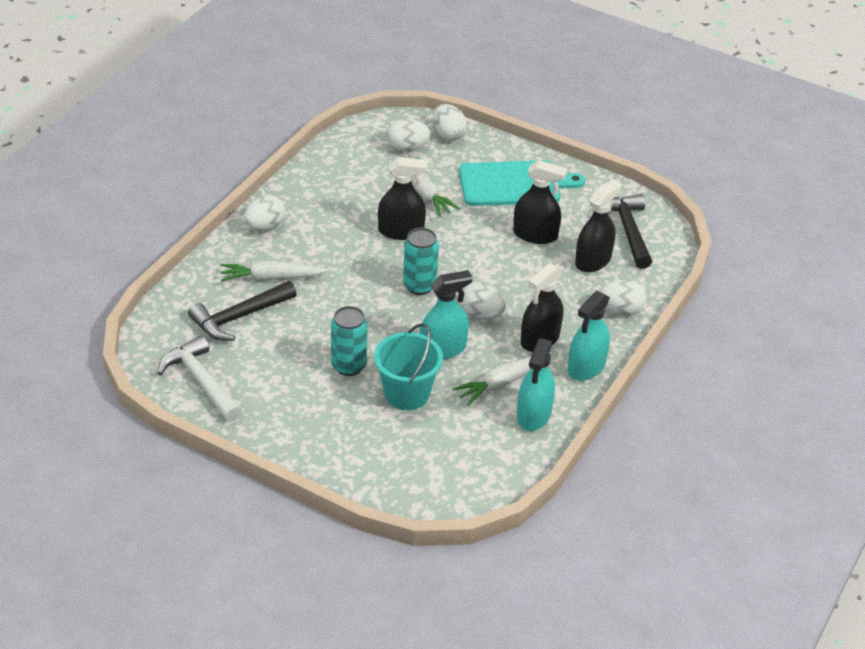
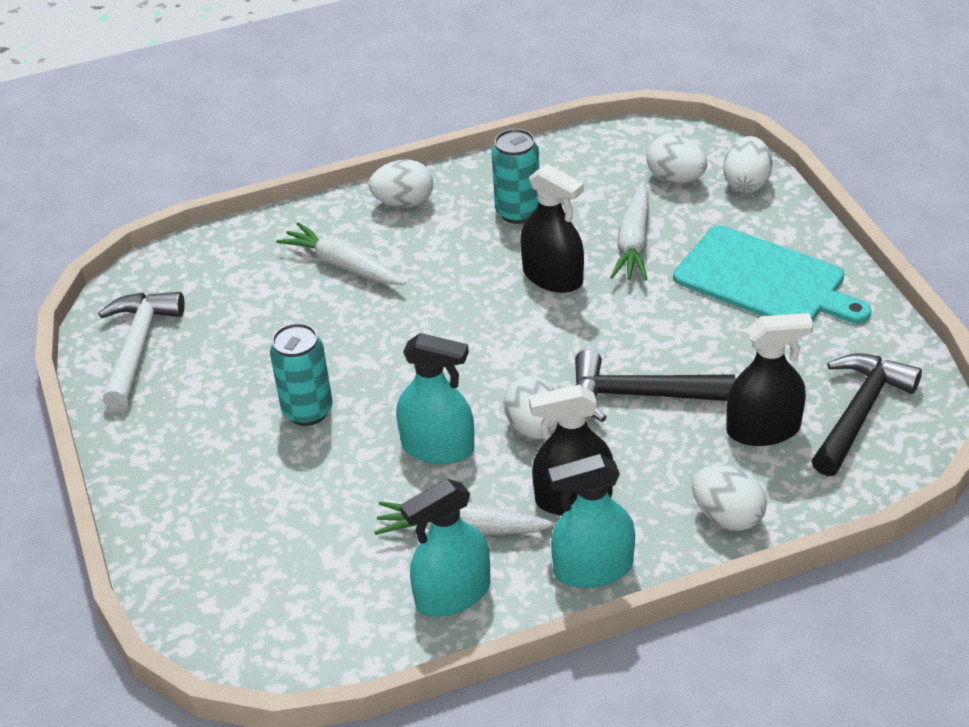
camera: 45 degrees right, 0 degrees up
(239, 317) = (258, 294): black hammer -> black hammer (639, 395)
(407, 393) = (333, 480): turquoise bucket -> none
(419, 286) = (499, 354): turquoise can -> turquoise can (518, 212)
(535, 234) = (720, 358): black spray bottle -> none

